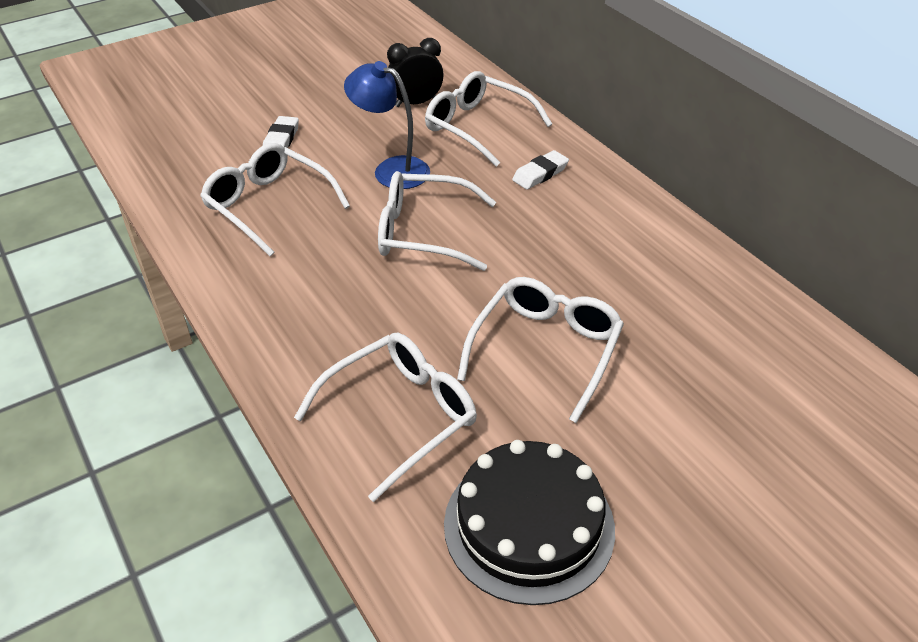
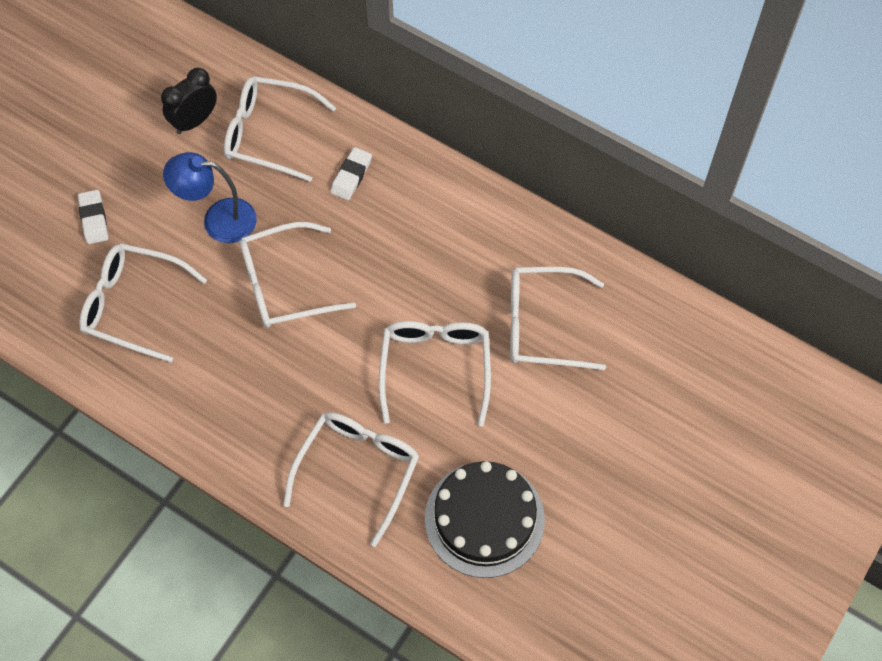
camera: 25 degrees left, 20 degrees up
(695, 351) = (543, 325): none -> white glasses

